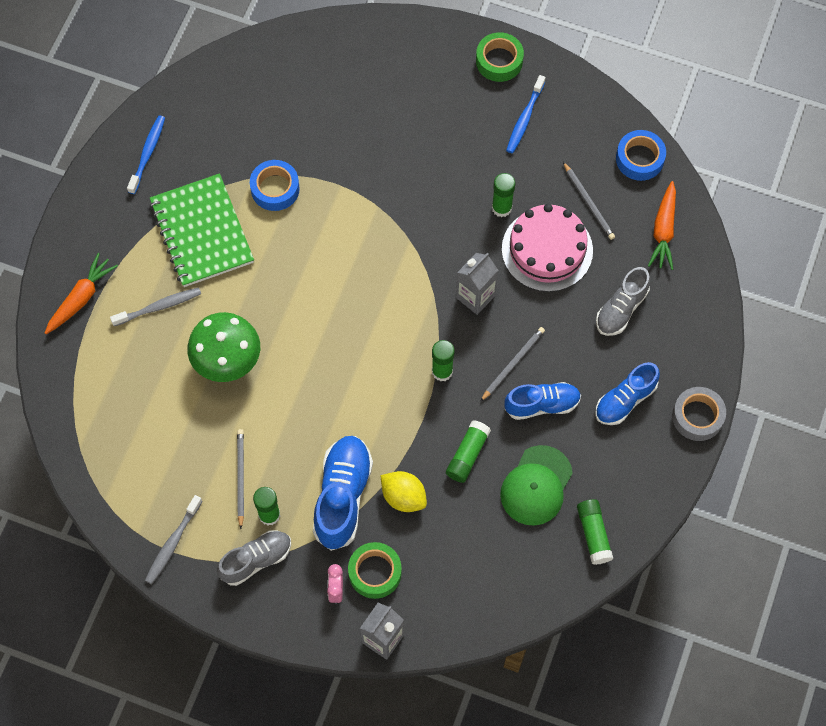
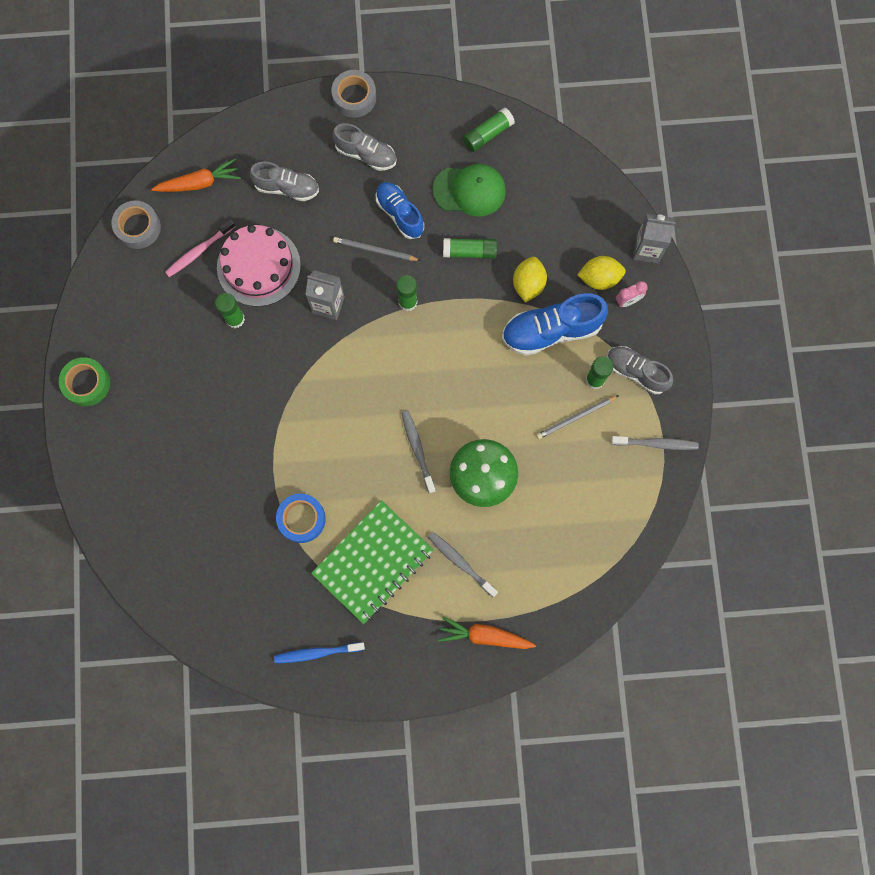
camera: 115 degrees left, 10 degrees up
(287, 316) = (417, 450): none -> grey toothbrush
(375, 572) = (599, 278): green tape -> yellow lemon
(524, 119) = (138, 337): blue toothbrush -> none
(588, 203) = (199, 251): grey pencil -> pink toothbrush
(625, 400) = (366, 154): blue shoe -> grey shoe
(639, 159) = (138, 227): blue tape -> grey tape

